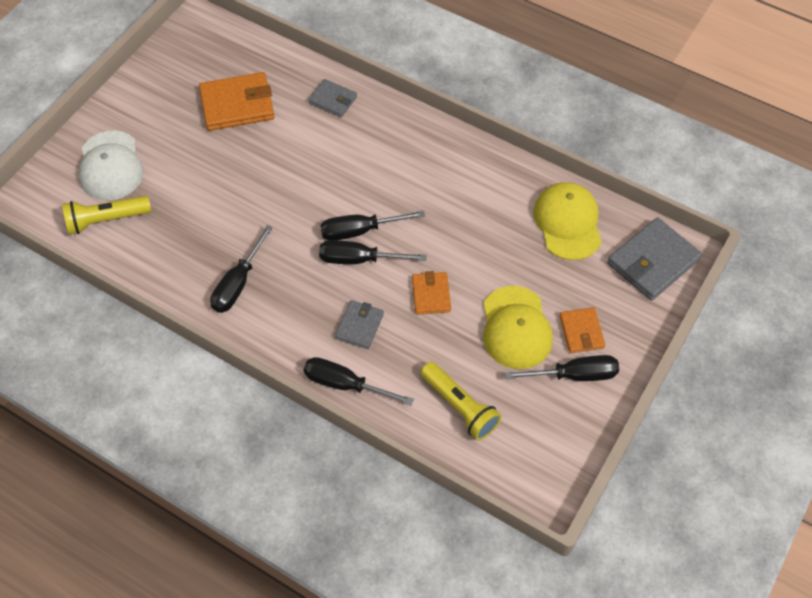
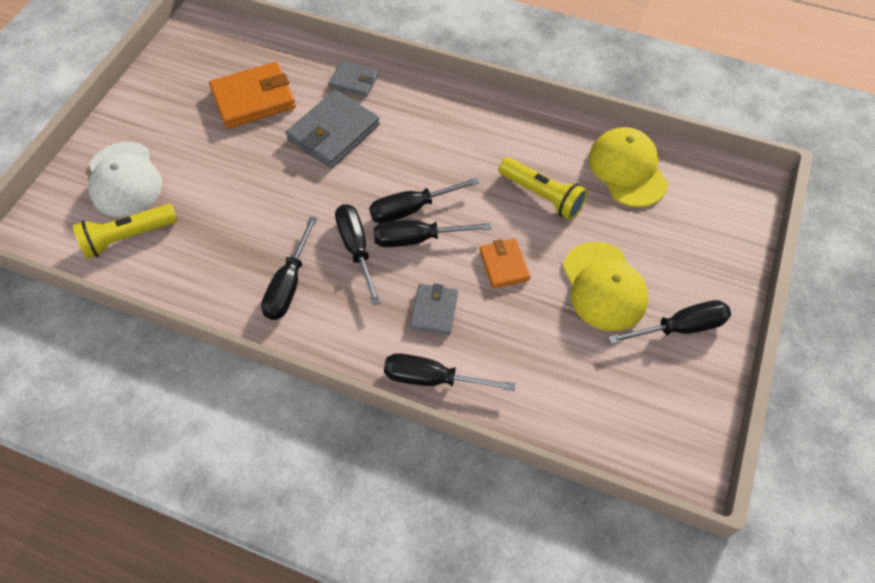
camera: 10 degrees left, 0 degrees up
(303, 260) = (356, 248): none -> black screwdriver
(460, 407) = (566, 383): yellow flashlight -> yellow flashlight (542, 196)
(581, 332) = (674, 280): orange wallet -> none
(653, 262) = (725, 196): grey wallet -> grey wallet (333, 132)

